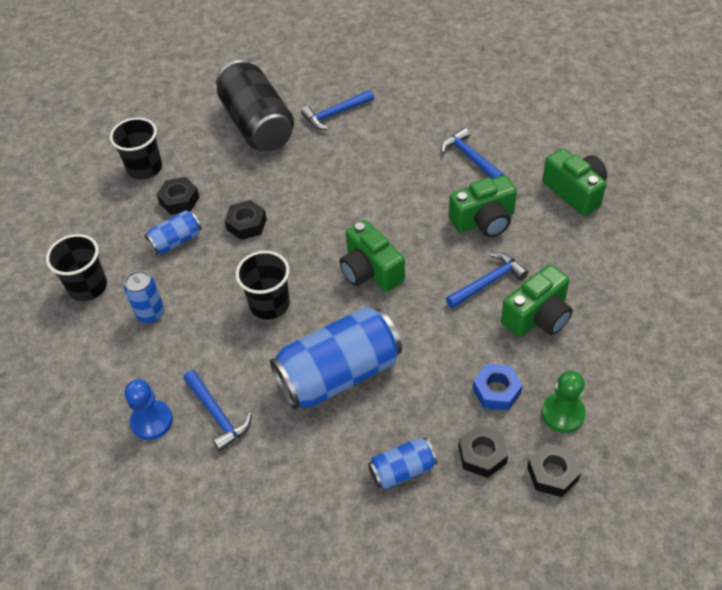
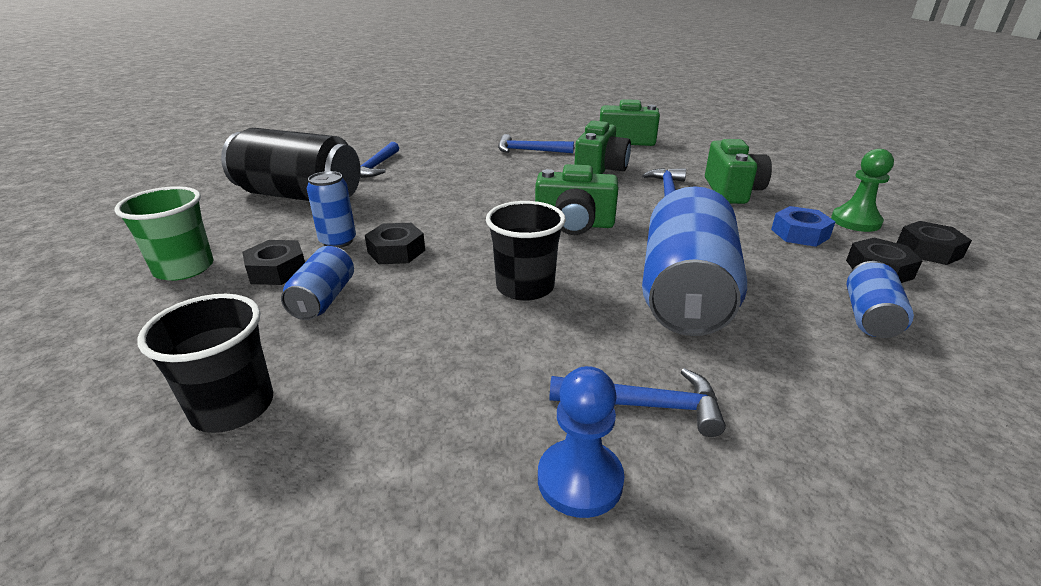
camera: 50 degrees left, 20 degrees down
(145, 168) = (184, 268): black cup -> green cup
(151, 314) = (388, 374): blue can -> blue can (338, 241)

